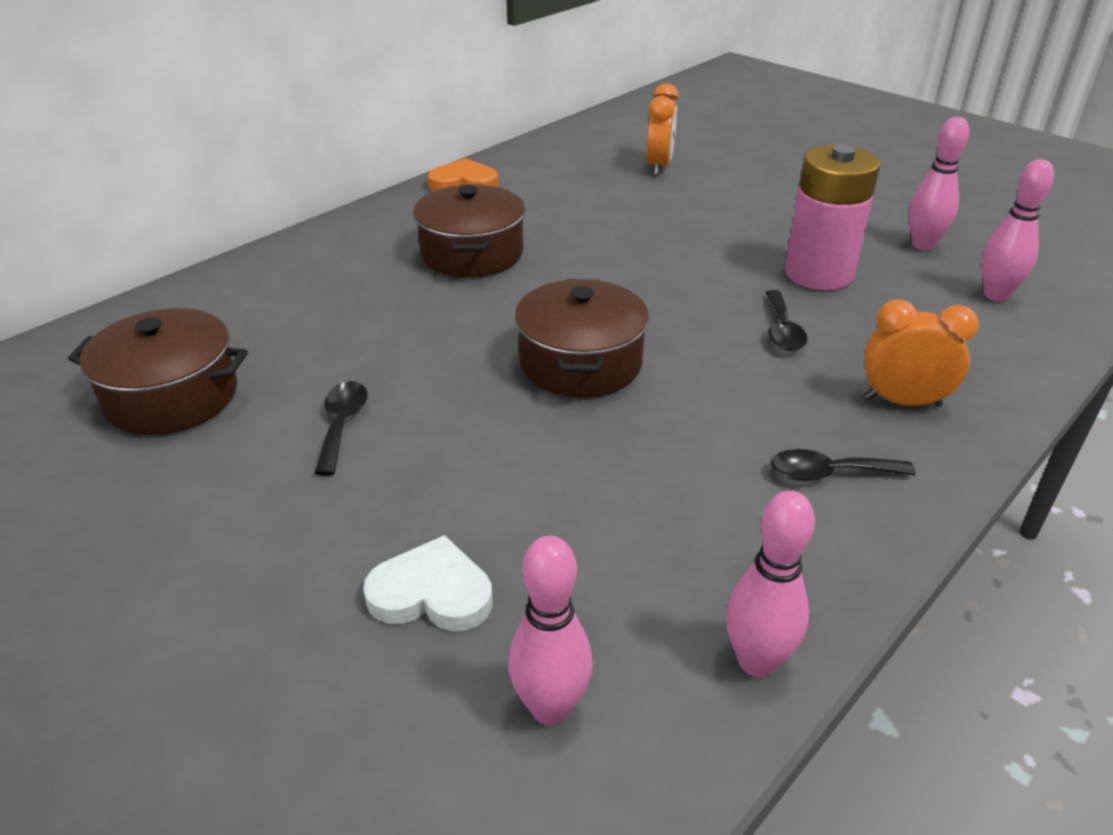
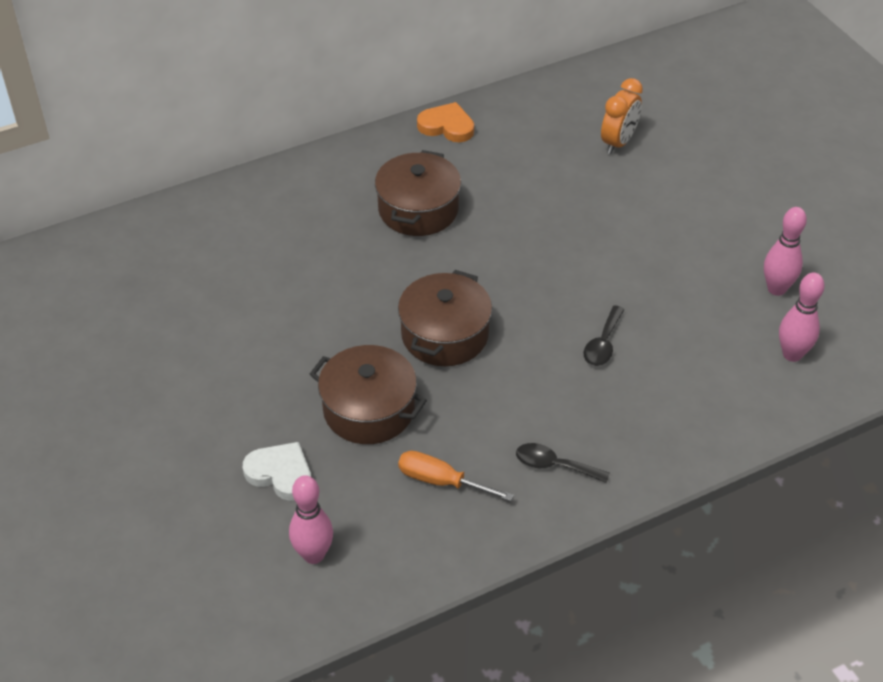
camera: 20 degrees right, 10 degrees up
(172, 396) = (176, 292): brown pot -> brown pot (369, 409)
(342, 424) = (272, 343): black spoon -> none
(689, 535) = (441, 481): none -> orange screwdriver
(756, 661) = (433, 564): pink bowling pin -> none
(818, 273) = (669, 297): pink battery -> none
(902, 402) = (644, 427): orange clock -> none

